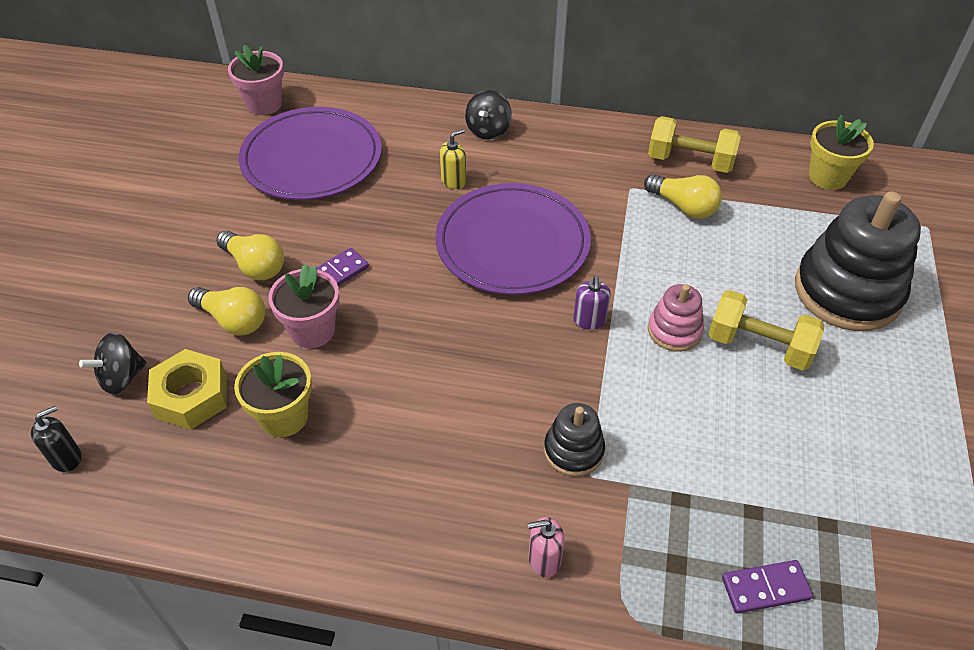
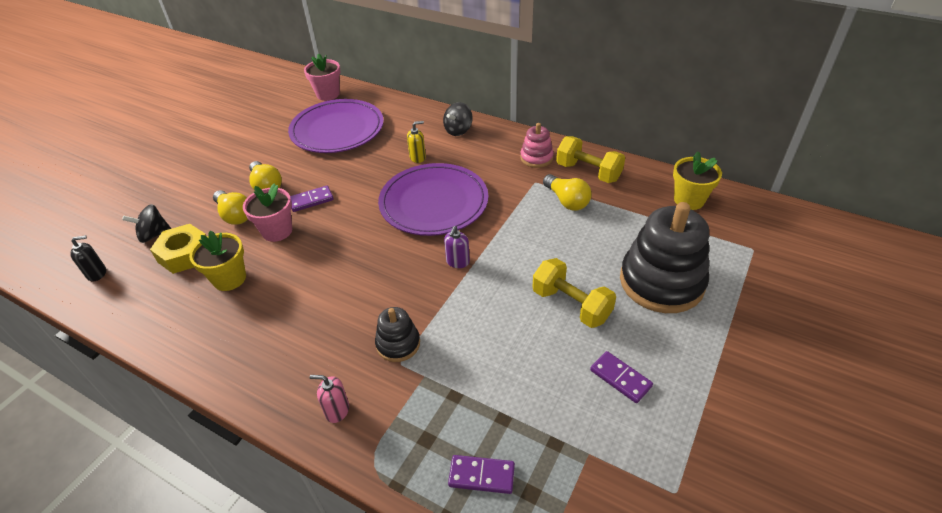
camera: 20 degrees right, 5 degrees down
(674, 330) = (514, 281): pink stacking toy -> pink stacking toy (536, 158)
(860, 424) = (620, 378): none -> purple domino

